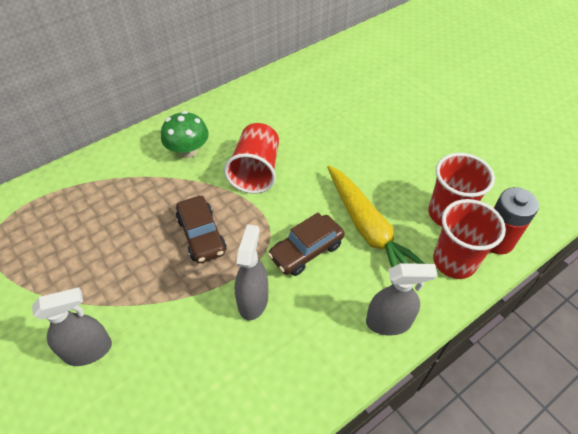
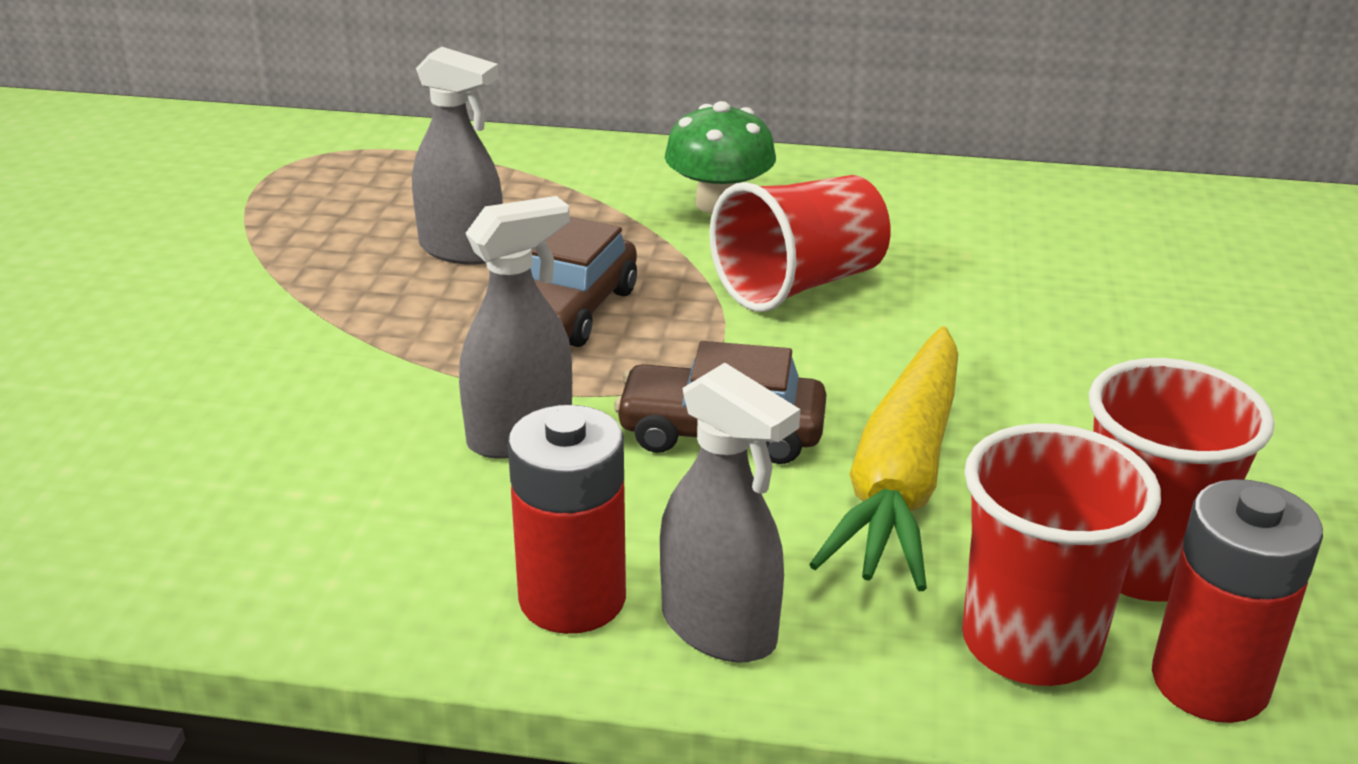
camera: 45 degrees right, 20 degrees down
(88, 350) = (209, 338): grey spray bottle -> grey spray bottle (462, 250)
(343, 347) = (572, 598): none -> red battery

